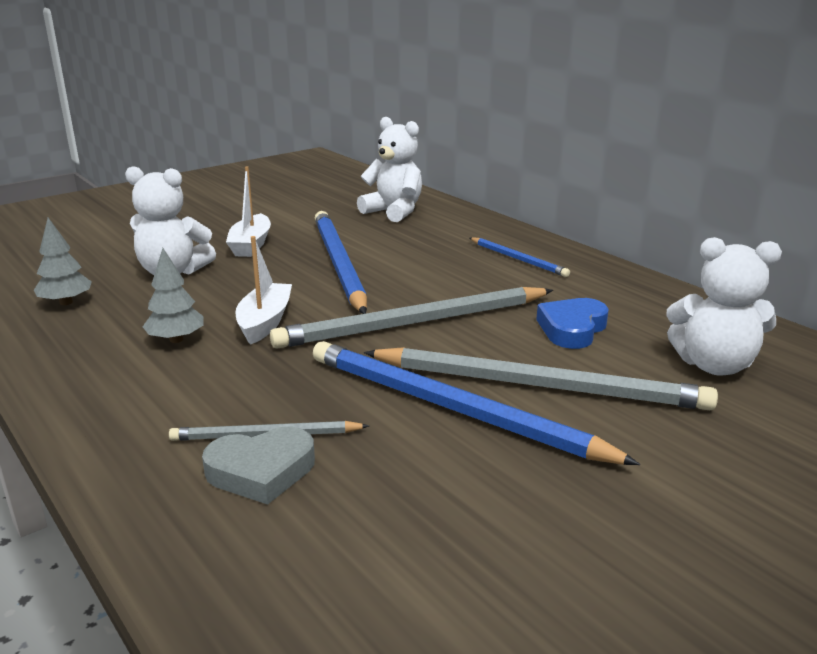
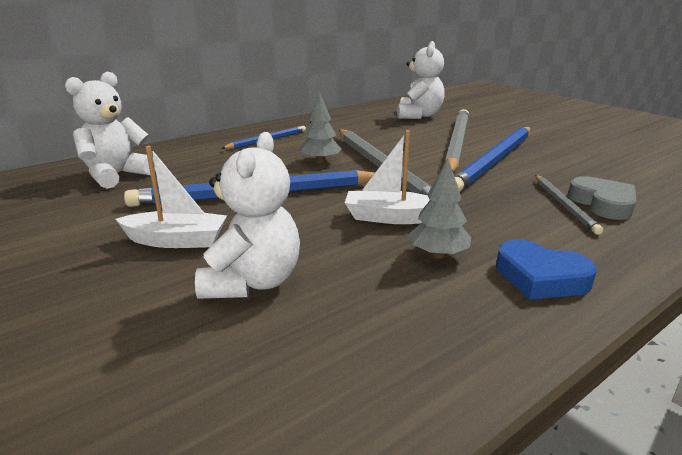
camera: 90 degrees left, 0 degrees up
(66, 302) = (350, 354): grey tree -> grey tree (320, 161)
(572, 329) = (383, 134): blue heart -> blue heart (540, 277)

